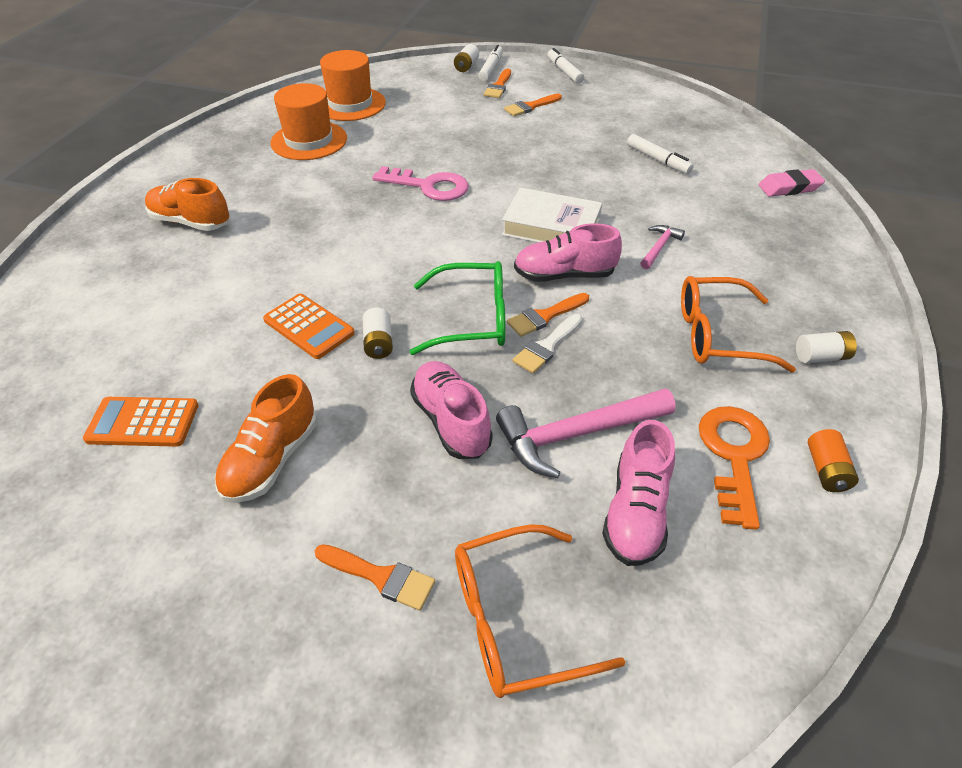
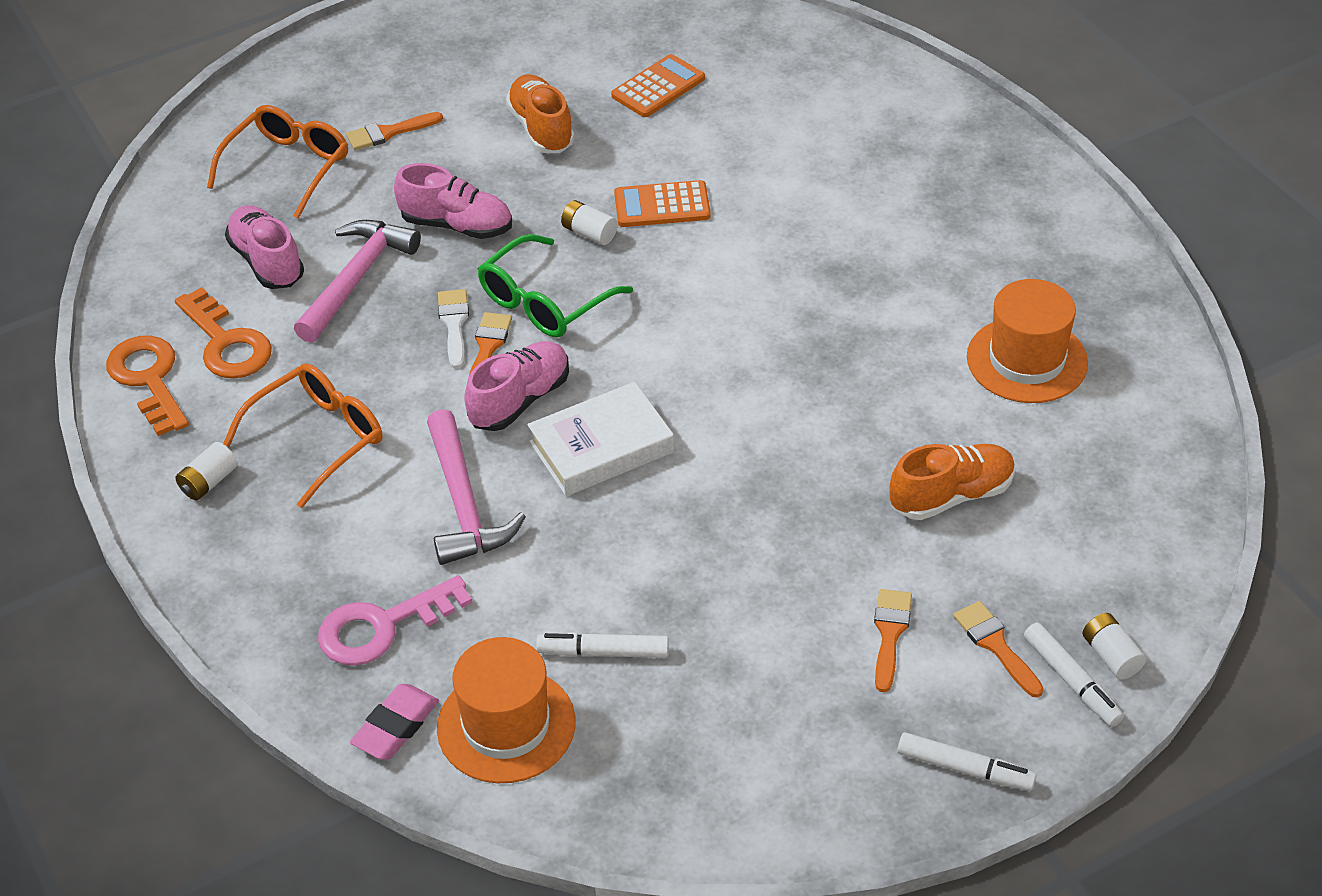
camera: 135 degrees right, 0 degrees up
(191, 222) = (929, 201): orange shoe -> orange shoe (951, 496)
(350, 104) = (1100, 449): orange hat -> orange hat (506, 725)
(429, 186) = (797, 402): pink key -> pink key (382, 626)
(659, 247) = (464, 504): pink hammer -> pink hammer, size x1.94
(826, 470) = (149, 379): orange battery -> orange key

